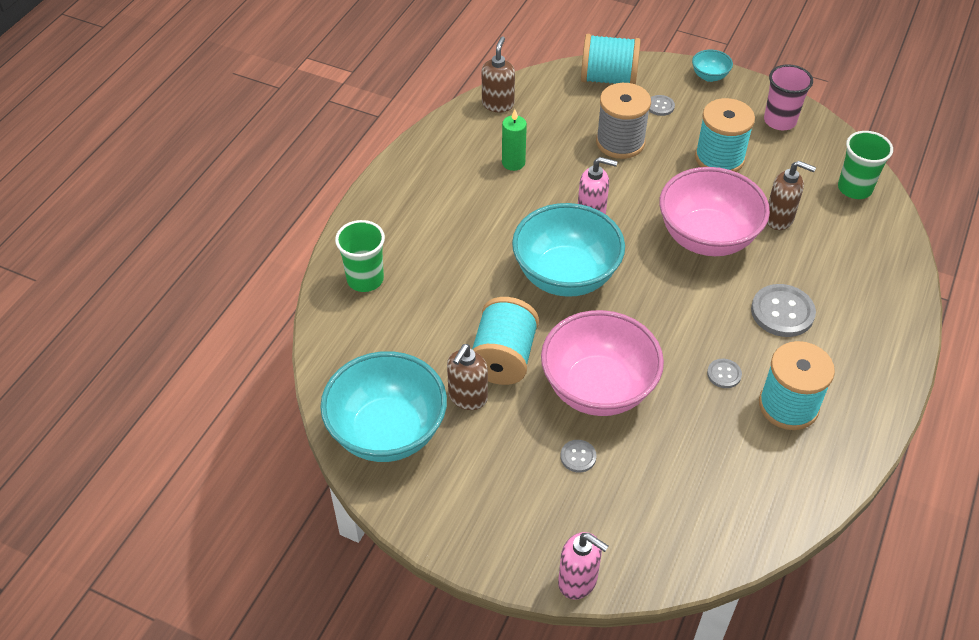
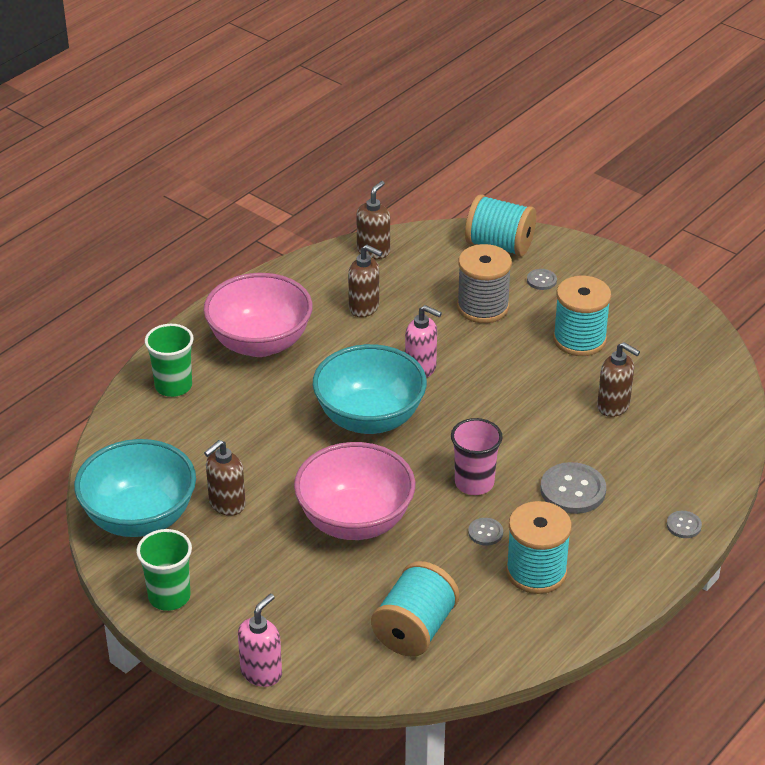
camera: 15 degrees right, 10 degrees down
(503, 358) = (276, 477): turquoise spool -> turquoise spool (415, 629)
(513, 163) = (364, 308): green candle -> brown soap dispenser
(578, 457) = (309, 573): grey button -> grey button (683, 525)
(578, 581) = (261, 673): pink soap dispenser -> pink soap dispenser turned 105 degrees counterclockwise
(707, 238) = (529, 410): pink bowl -> pink bowl (260, 343)
(709, 76) = (608, 260): turquoise bowl -> none
(780, 121) = (662, 315): pink cup -> pink cup (474, 483)
(854, 188) = (709, 392): green cup -> green cup (169, 596)

